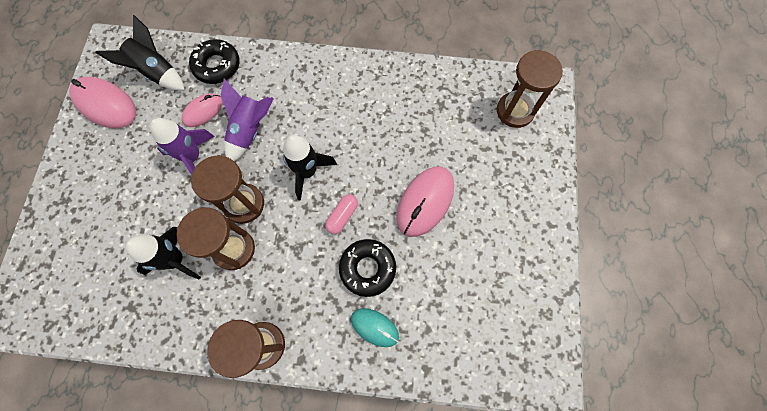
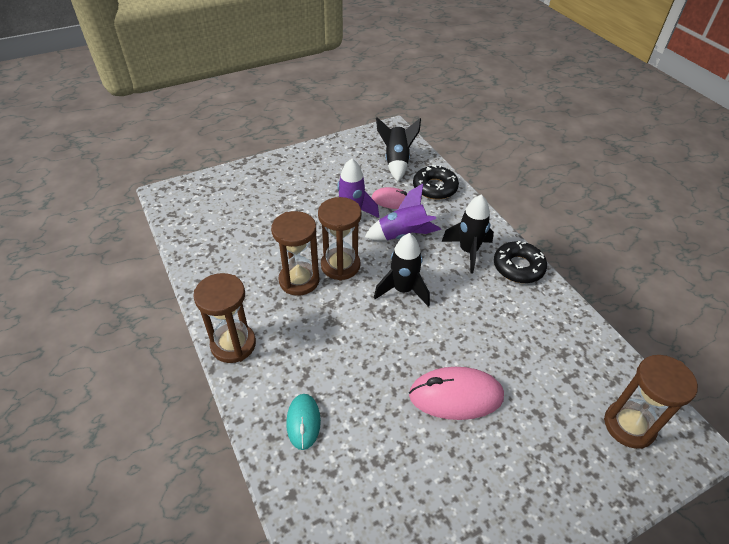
camera: 55 degrees right, 25 degrees down
(105, 105) = (348, 152): pink mouse -> none
(176, 260) = (265, 251): black rocket -> black rocket (468, 251)
(342, 216) = (386, 337): pink capsule -> none
(367, 268) = (354, 384): black donut -> black donut (518, 267)

